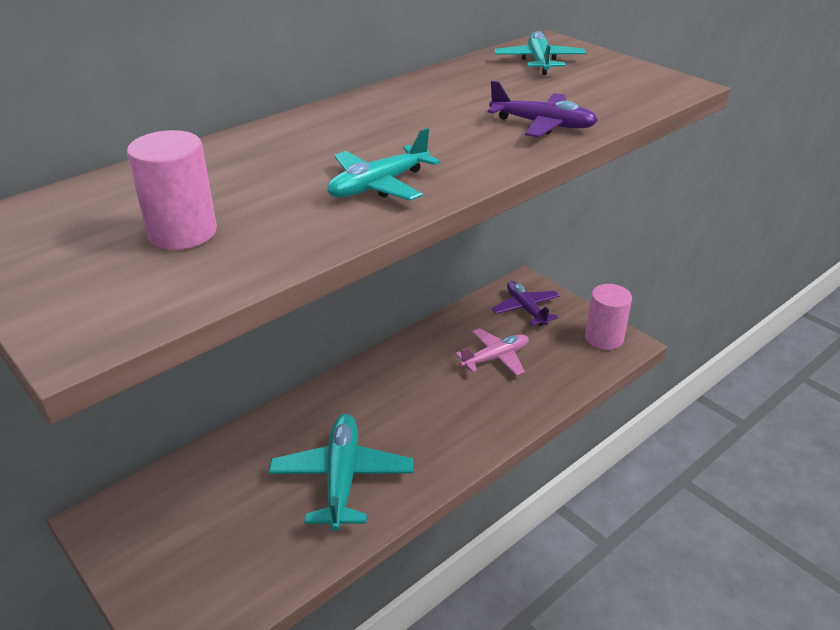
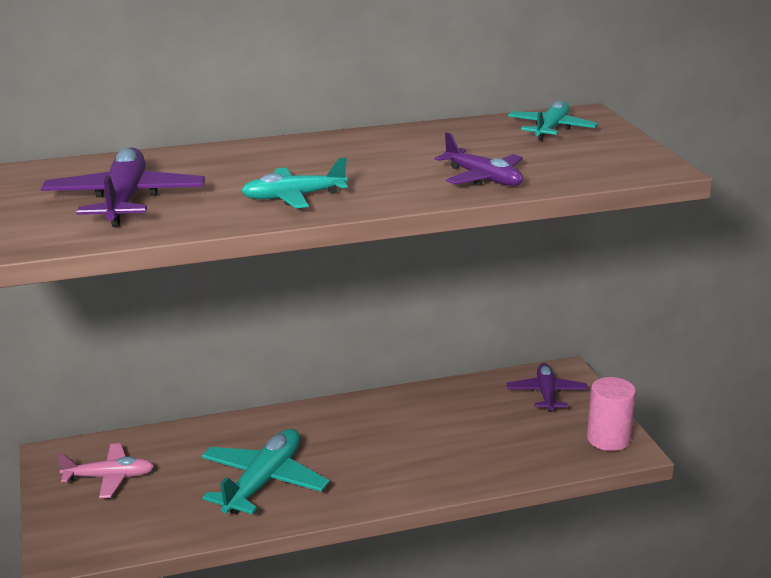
camera: 25 degrees right, 10 degrees down
(182, 232) = (125, 200): pink cylinder -> purple plane
(495, 358) = (479, 427): pink plane -> pink plane (109, 477)

